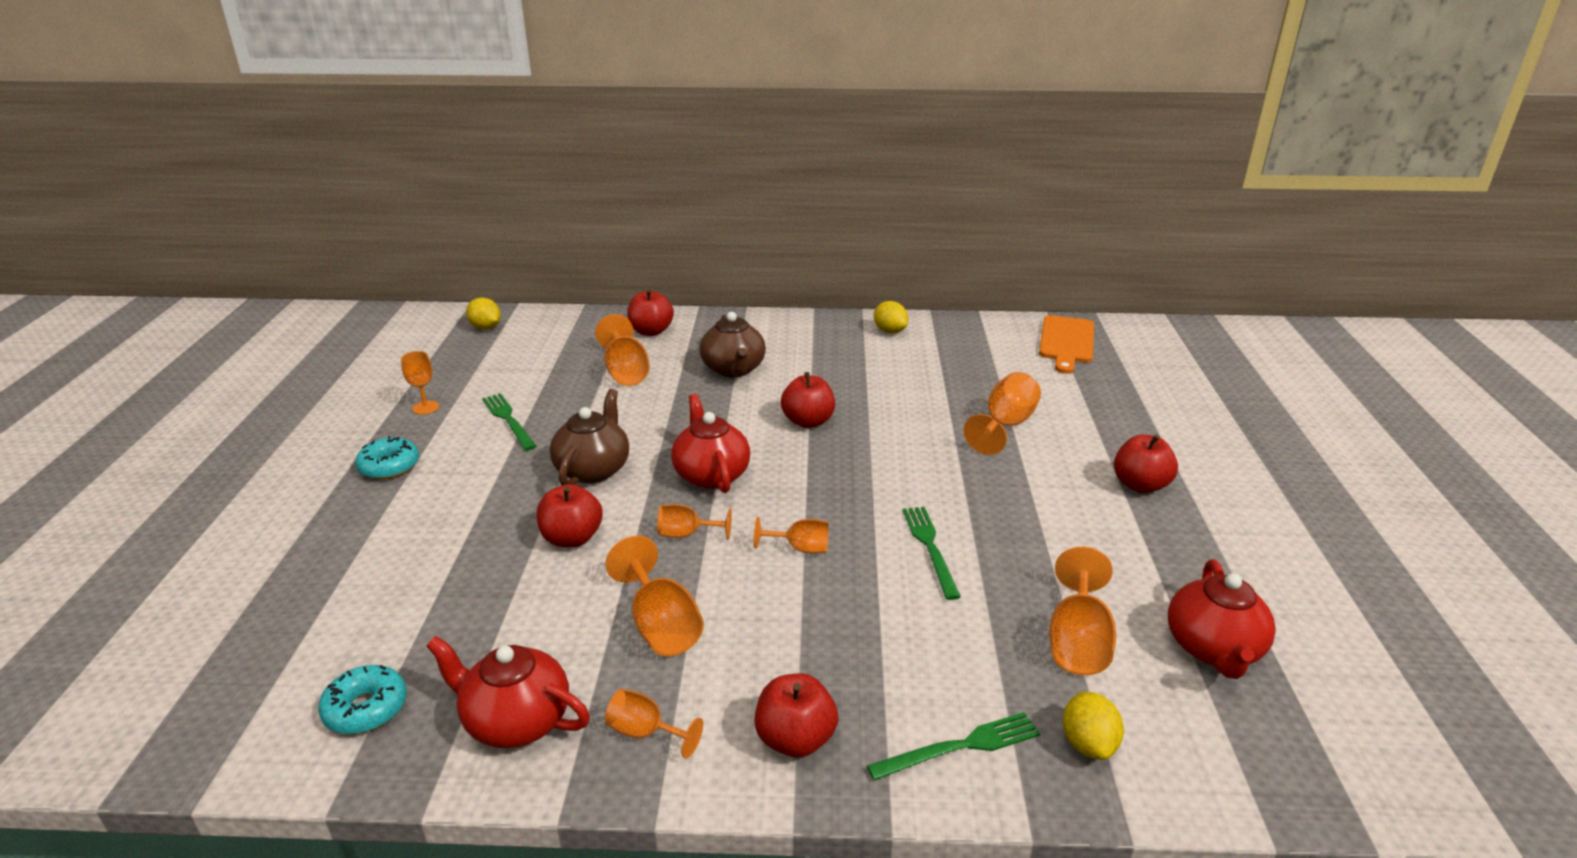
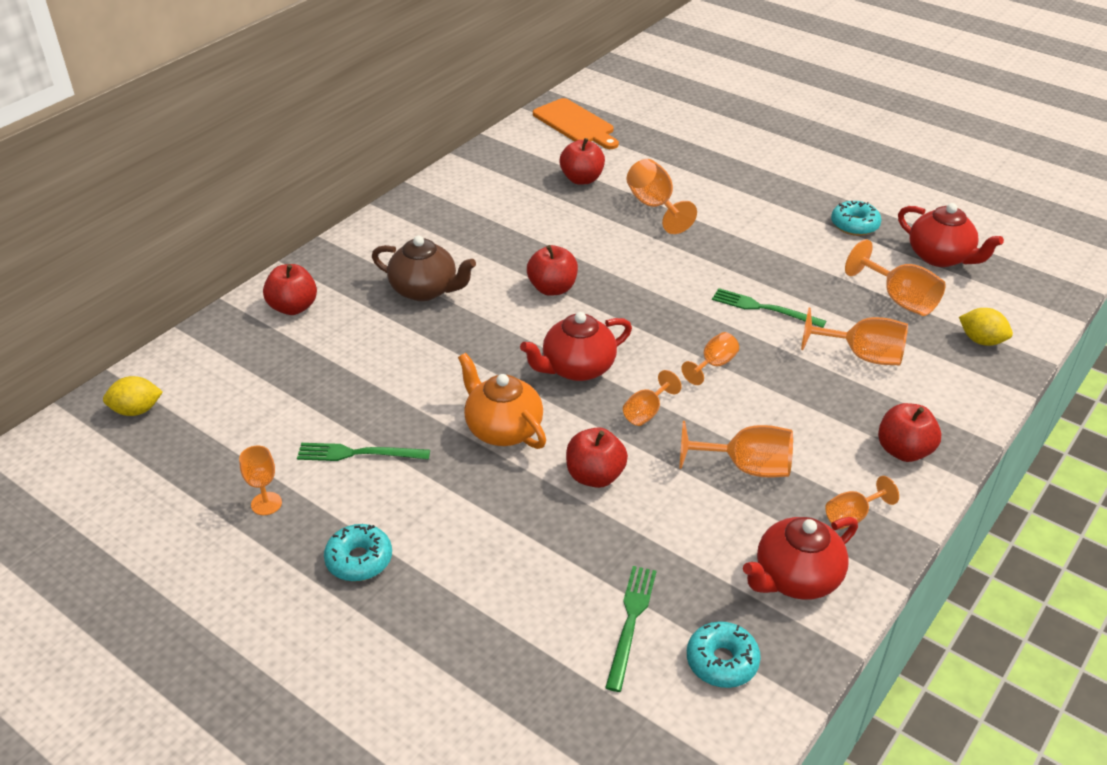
camera: 55 degrees left, 10 degrees up
(593, 469) = (503, 429): brown teapot -> orange teapot
(625, 372) = (354, 351): orange goblet -> orange goblet (862, 356)
(711, 475) = (577, 368): red teapot -> red teapot turned 45 degrees counterclockwise
(889, 331) = (461, 187): yellow lemon -> none
(960, 747) = (953, 388): green fork -> green fork (630, 622)
(1140, 485) = (774, 194): red apple -> red apple (582, 179)
(1171, 558) = (854, 225): none -> turquoise donut

